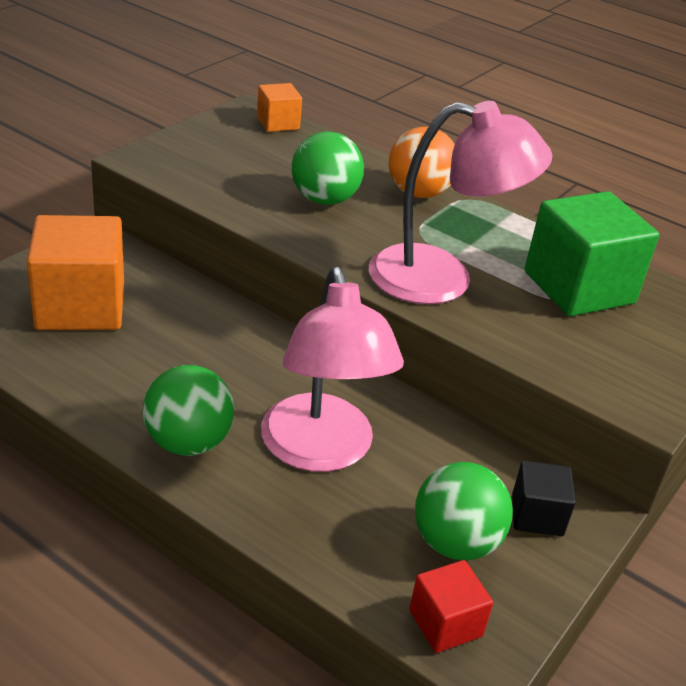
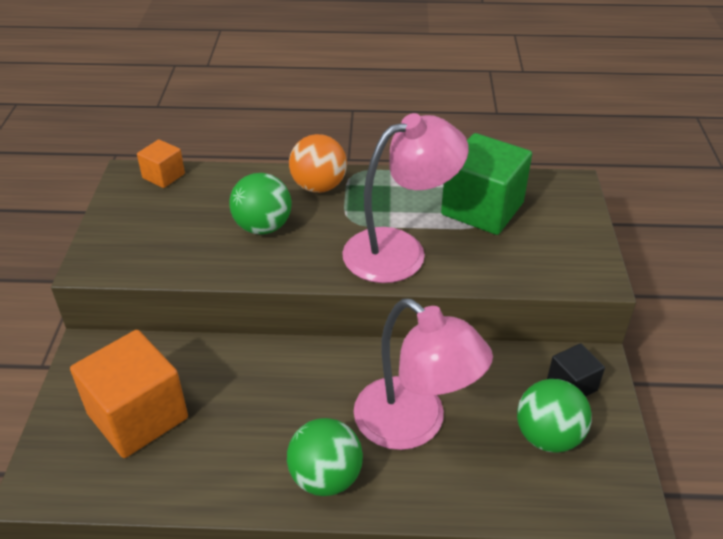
camera: 30 degrees left, 5 degrees up
(445, 623) = (592, 497): red cube -> none

